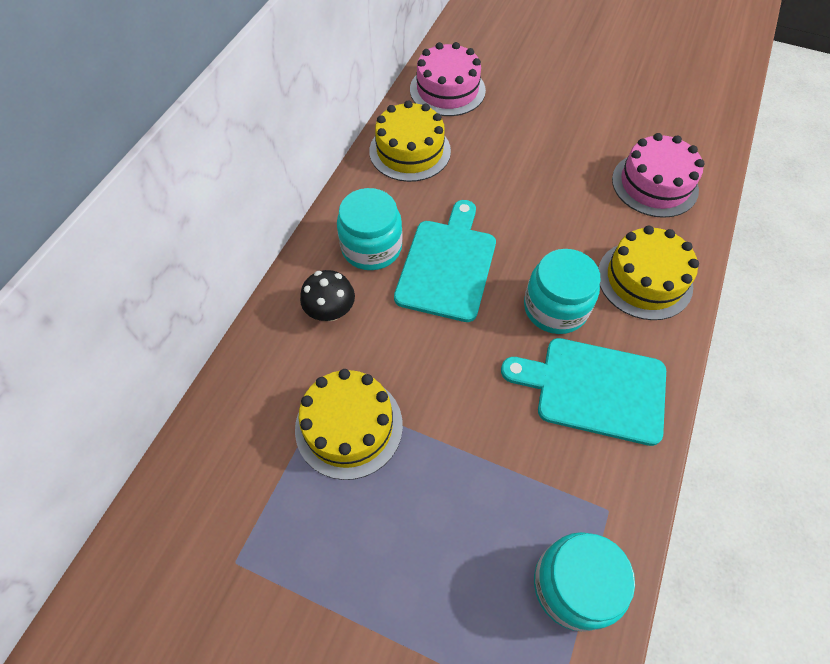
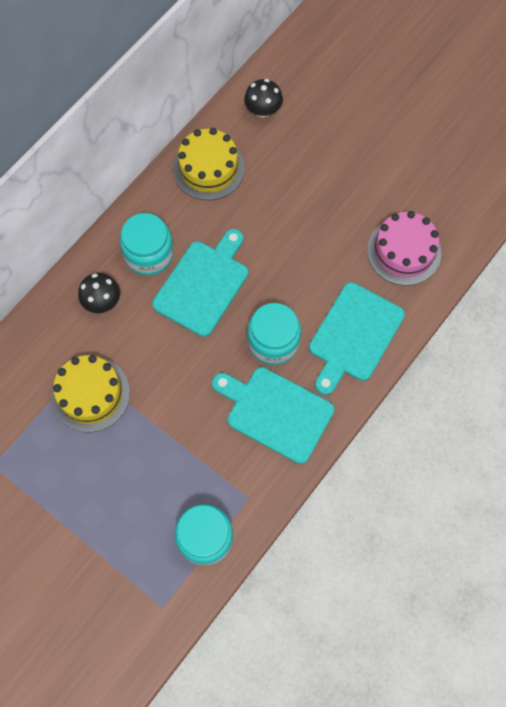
camera: 15 degrees right, 10 degrees up
(447, 90) = (263, 110): pink cake -> black mushroom
(644, 280) = (354, 335): yellow cake -> turquoise cutting board

